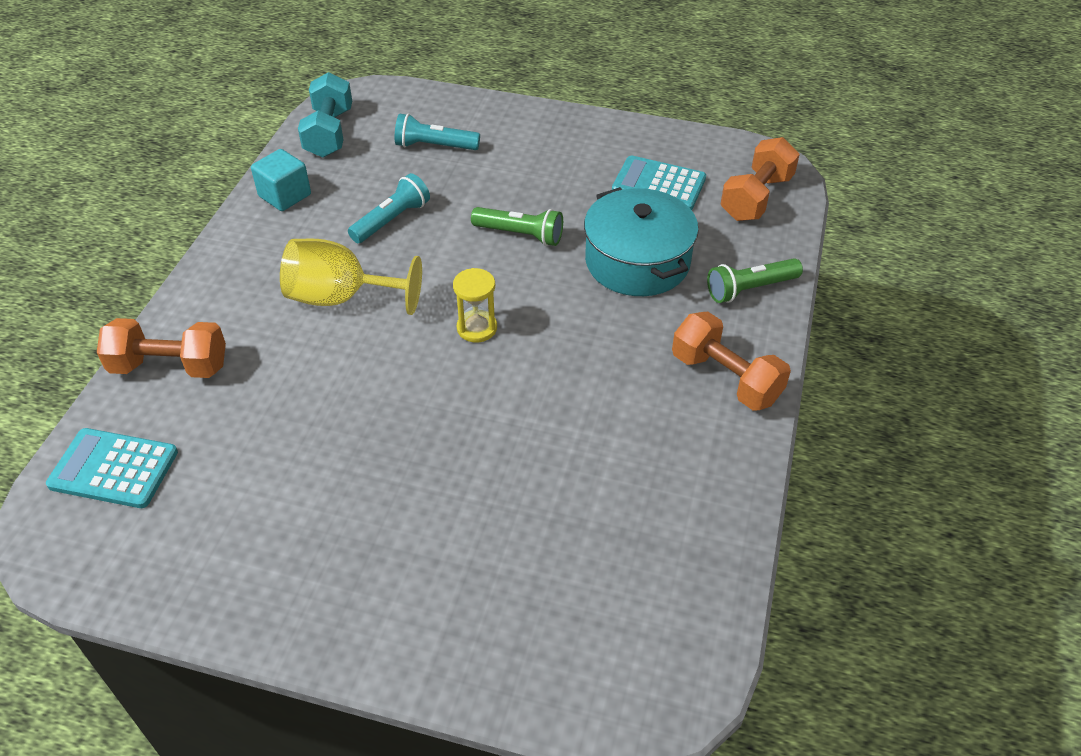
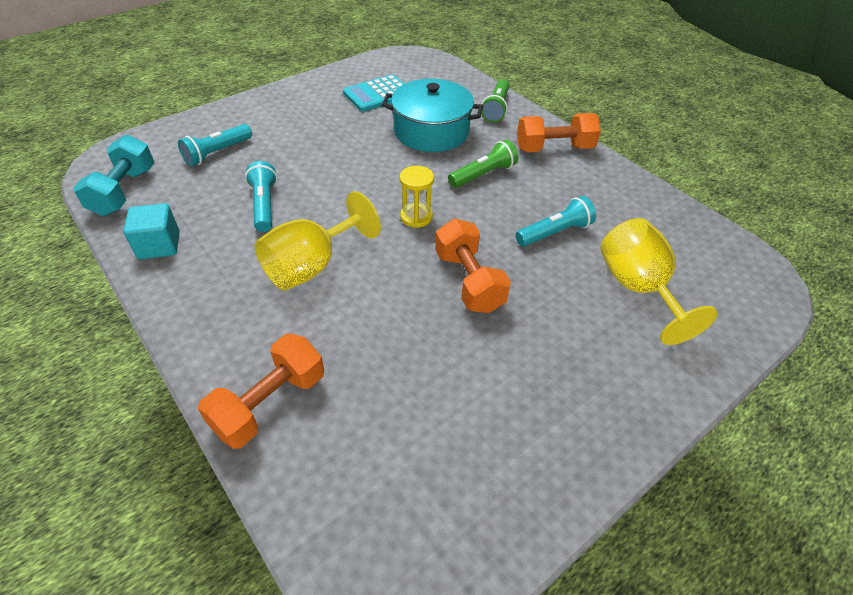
camera: 55 degrees left, 0 degrees up
(113, 469) = (353, 498): turquoise calculator -> none
(329, 133) = (124, 191): turquoise dumbbell -> turquoise dumbbell turned 60 degrees clockwise
(520, 235) = (353, 160): green flashlight -> green flashlight (483, 175)
(531, 564) = (637, 288): none -> yellow goblet
(560, 449) = (554, 232): none -> turquoise flashlight
(756, 197) = (430, 72): orange dumbbell -> orange dumbbell (469, 281)

